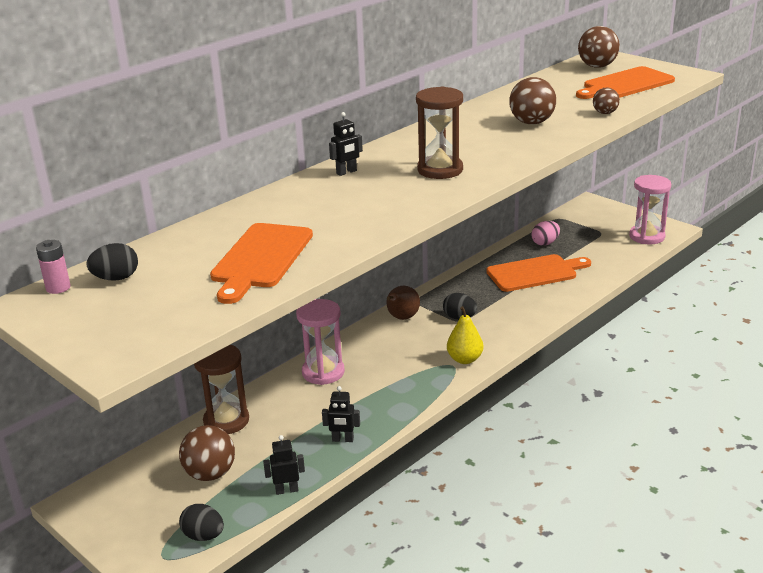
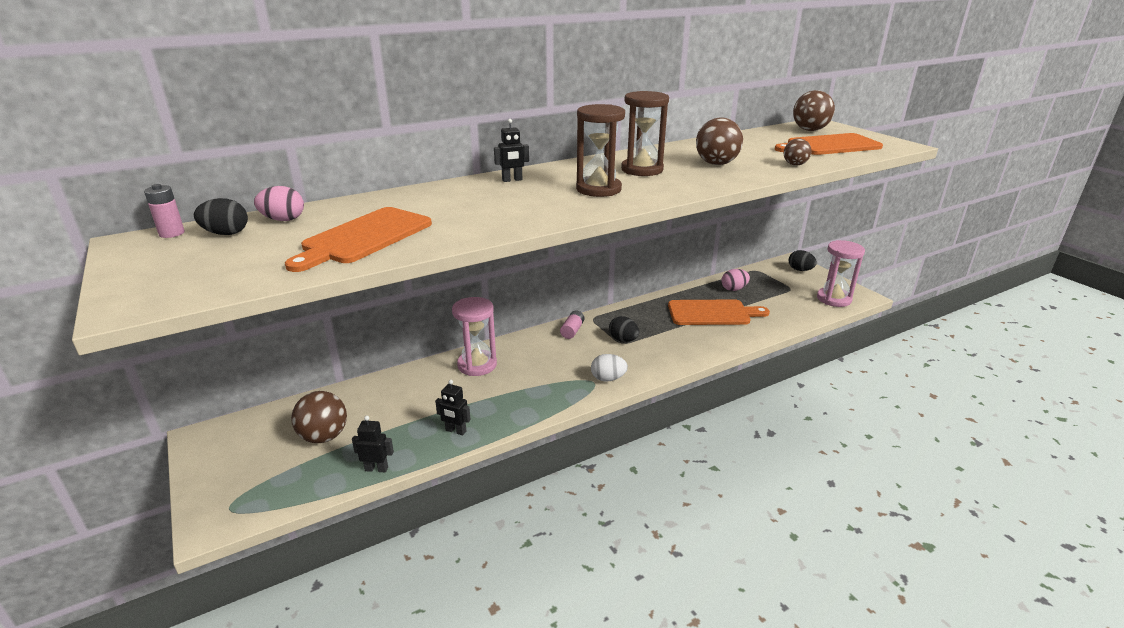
camera: 15 degrees right, 0 degrees up
(158, 254) = (283, 220): none -> pink egg
(203, 536) = (277, 496): black egg -> black egg (800, 270)
(226, 421) = (370, 391): brown hourglass -> brown hourglass (642, 170)
(402, 318) = (572, 330): brown pear -> pink battery
(464, 359) = (608, 379): yellow pear -> white egg

